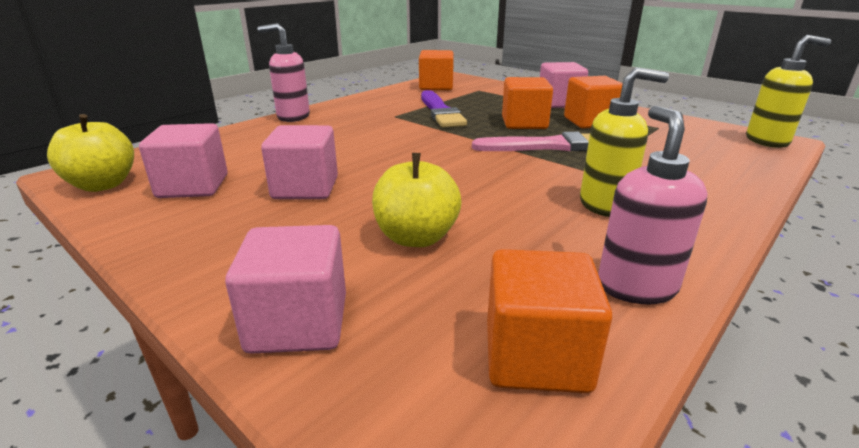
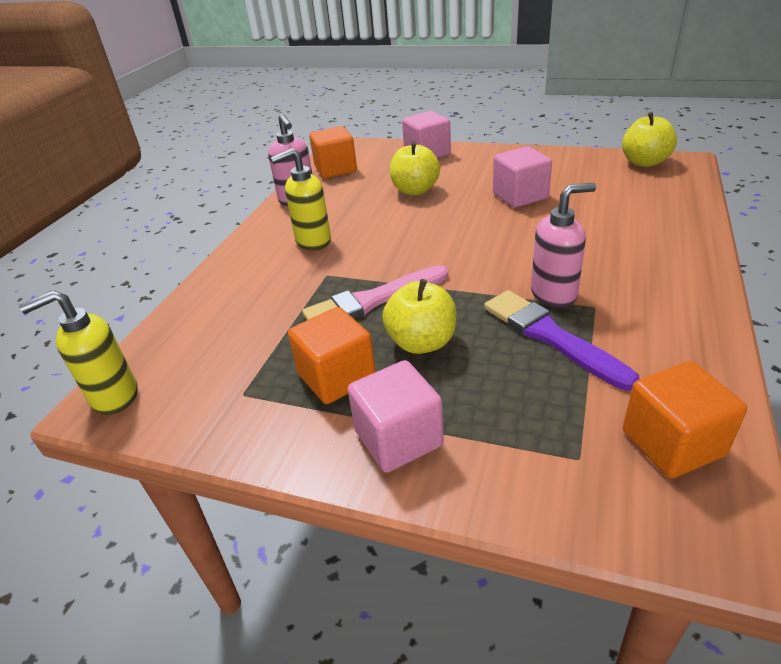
camera: 160 degrees right, 10 degrees up
(193, 186) = (590, 177): pink cube -> none
(293, 117) = (697, 263): pink soap dispenser -> pink soap dispenser (554, 294)
(524, 123) = (422, 342): orange cube -> yellow apple

